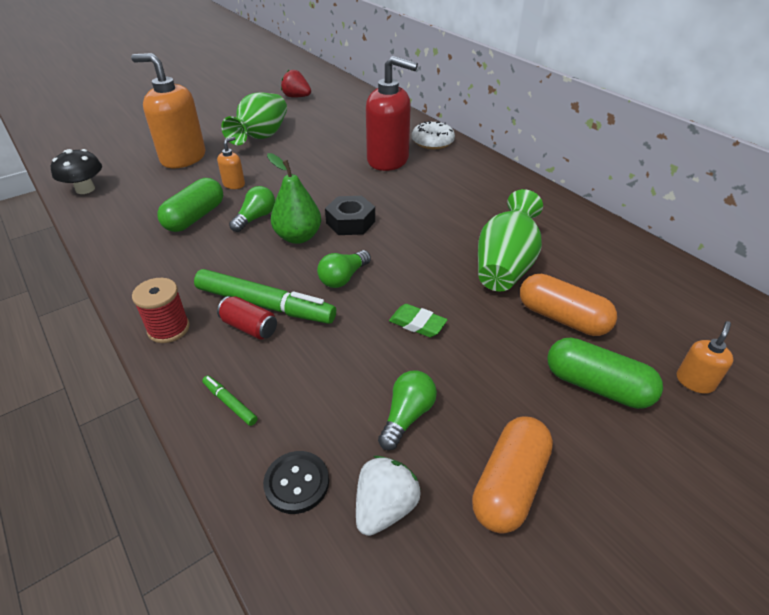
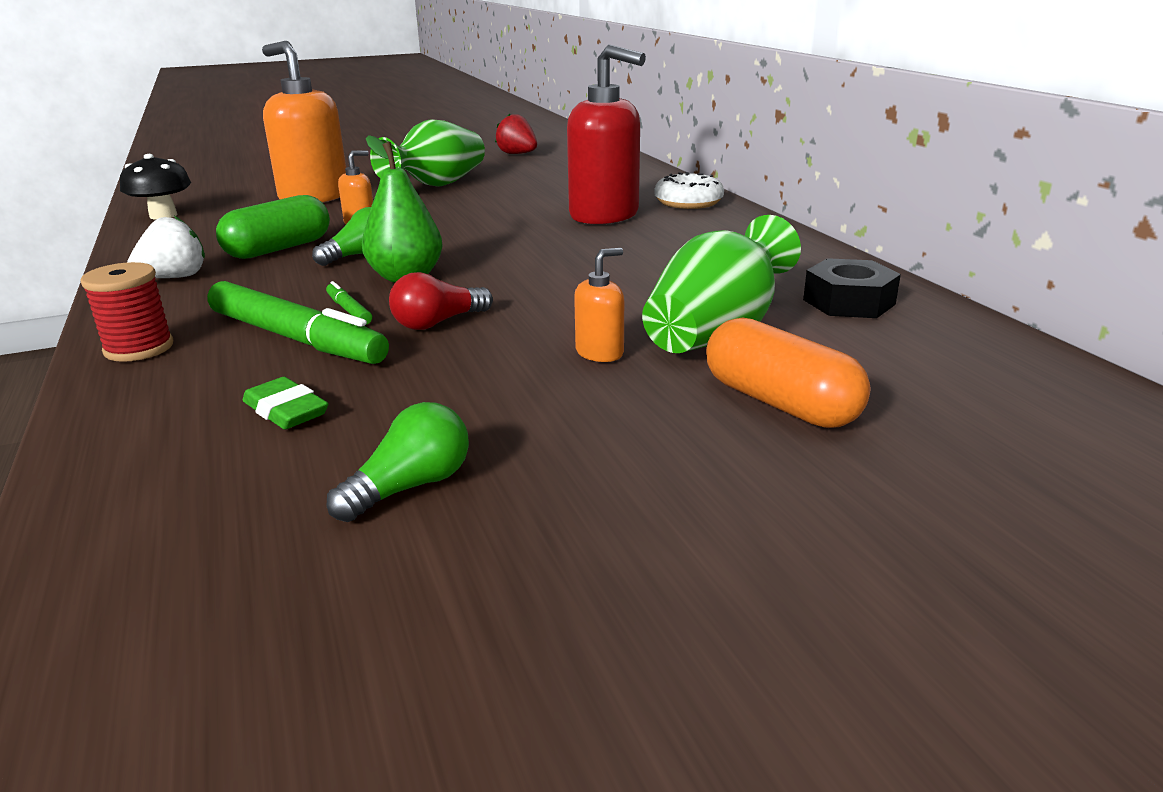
camera: 15 degrees right, 15 degrees down
(230, 403) = (148, 434): green marker -> green marker (349, 310)
(249, 327) = (252, 359): red can -> none
(297, 483) = (160, 541): black button -> none
(343, 278) = (438, 323): green light bulb -> red light bulb
(350, 222) = (497, 269): black nut -> black nut (848, 302)
(385, 507) = (275, 597): white strawberry -> white strawberry (174, 277)
(417, 324) = (516, 382): green eraser -> green eraser (286, 410)
(509, 484) = (526, 604): orange capsule -> none
(596, 386) = (792, 496): green capsule -> none
(694, 381) = (1008, 516): orange soap dispenser -> orange soap dispenser (600, 353)

